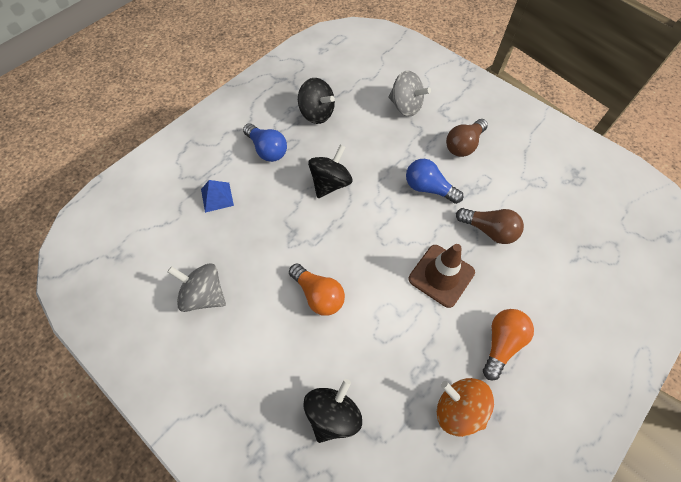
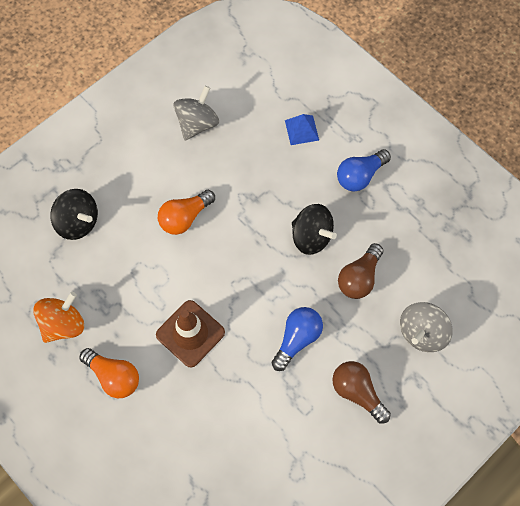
camera: 95 degrees right, 5 degrees up
(317, 113) = (412, 229): black spinning top -> none
(489, 230) = (237, 394): brown light bulb -> brown light bulb (359, 278)

